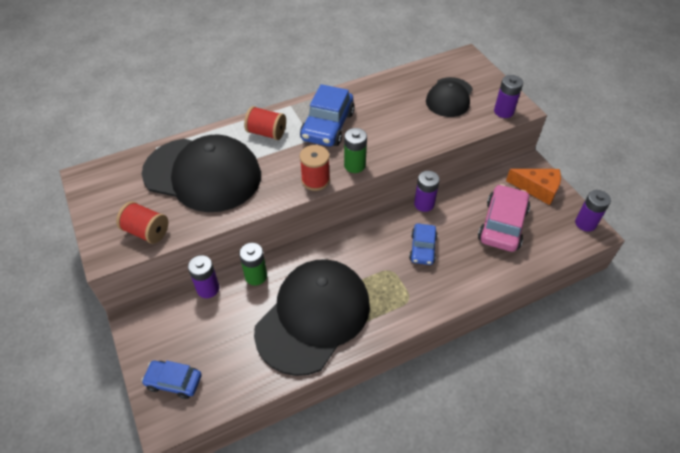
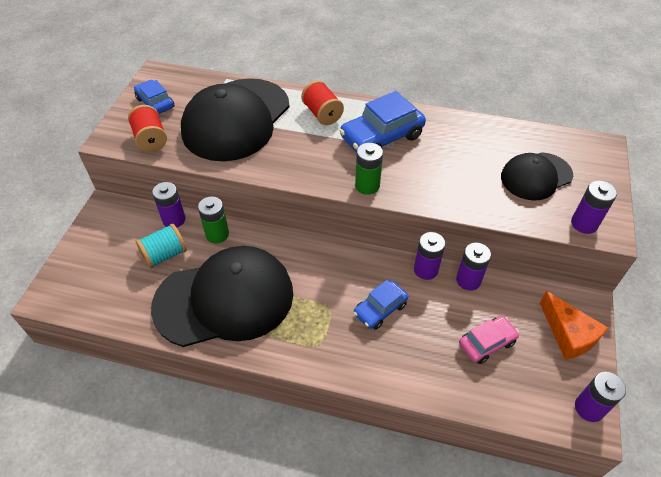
camera: 40 degrees right, 0 degrees up
(174, 382) = (81, 273): blue car -> blue car (155, 103)
(203, 174) = (236, 119): black cap -> black cap turned 60 degrees clockwise
(230, 319) = (165, 255): none -> turquoise spool
(315, 180) = (318, 178): red spool -> none
(455, 194) = (468, 280): none -> purple battery
(502, 225) = (486, 343): pink car -> pink car, size x0.60

